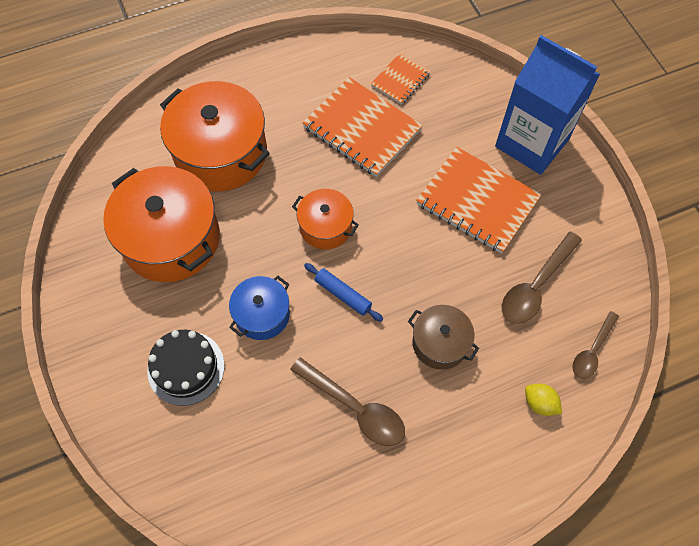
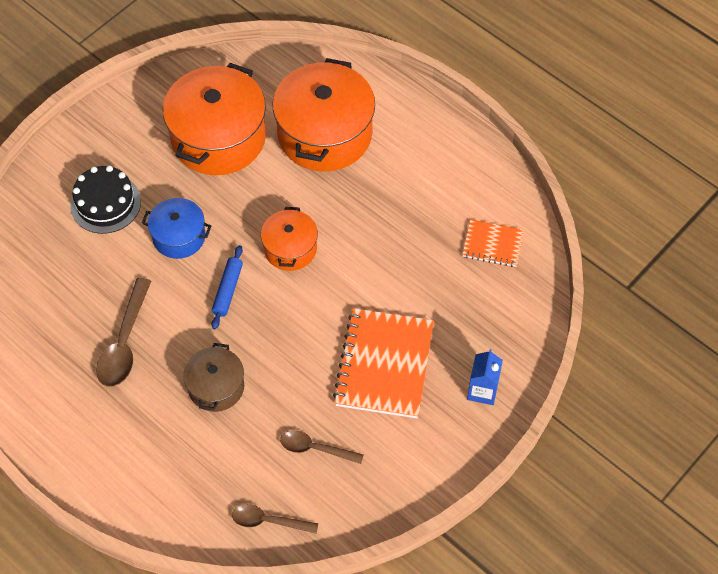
camera: 65 degrees right, 5 degrees down
(362, 129) = (415, 234): orange notebook -> none
(532, 143) = (482, 390): blue carton -> blue carton, size x0.44
(536, 285) = (315, 448): brown spoon -> brown spoon, size x0.64
(539, 403) = (193, 491): yellow lemon -> none

